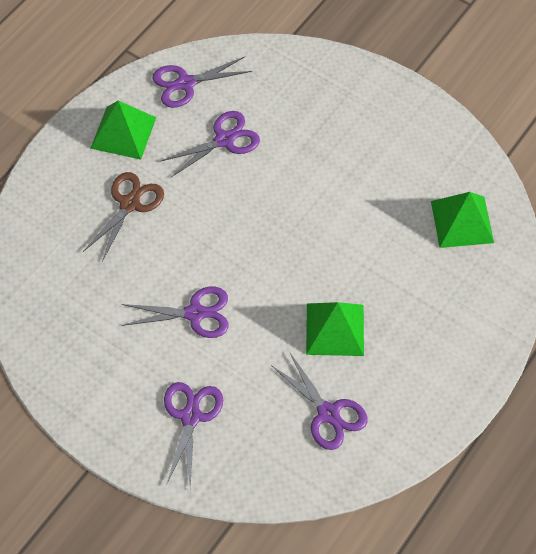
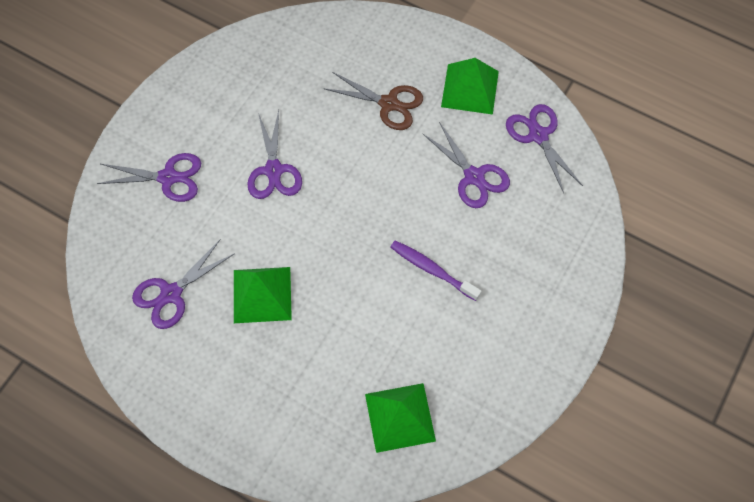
camera: 85 degrees right, 5 degrees up
(319, 183) = (432, 270): none -> purple toothbrush

